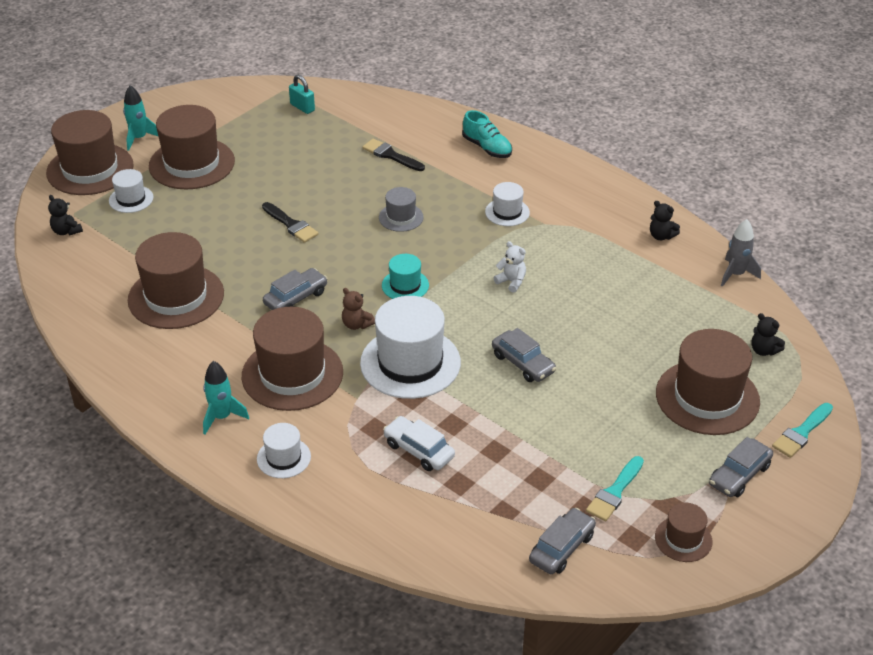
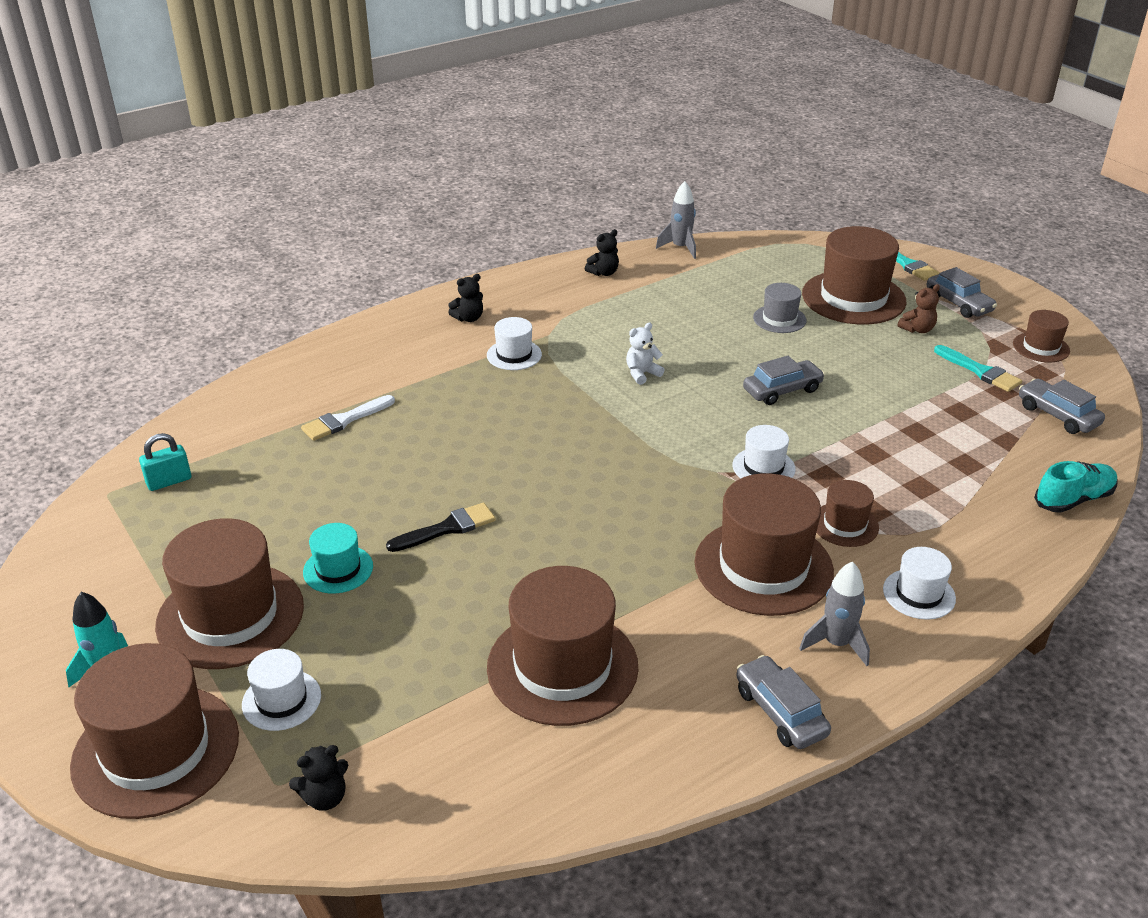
camera: 75 degrees left, 5 degrees down
(222, 417) = (836, 644): turquoise rocket -> grey rocket
(296, 298) = (610, 544): grey car -> grey car (780, 712)
(353, 413) = (845, 524): none -> brown hat
(356, 324) = (681, 498): brown teddy bear -> brown teddy bear (917, 329)
(391, 155) = (344, 420): black brush -> white brush
(401, 217) = (482, 432): grey hat -> grey hat (779, 319)
(405, 285) = (619, 449): turquoise hat -> turquoise hat (338, 569)
(410, 363) = (763, 467): white hat -> white hat, size x0.50
(419, 450) = (913, 483): white car -> none
(487, 148) = (379, 347): turquoise shoe -> turquoise shoe (1073, 499)
(763, 350) = (794, 258): black teddy bear -> black teddy bear (468, 318)

